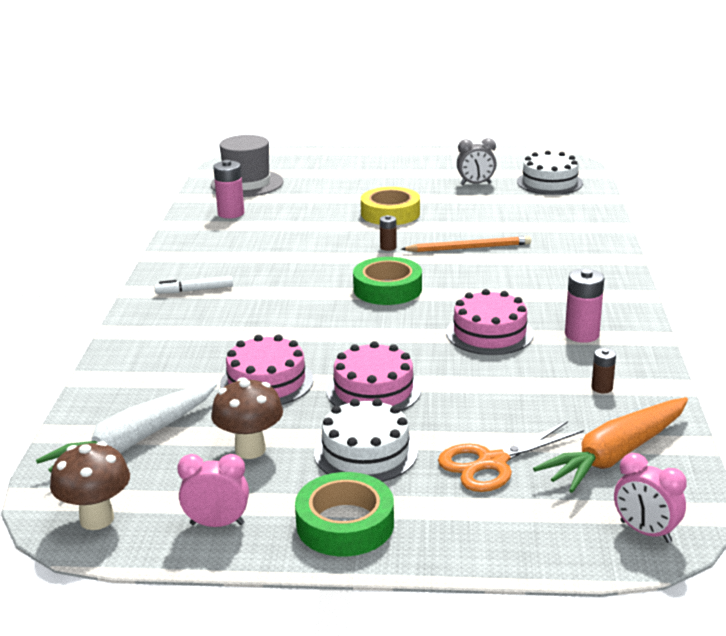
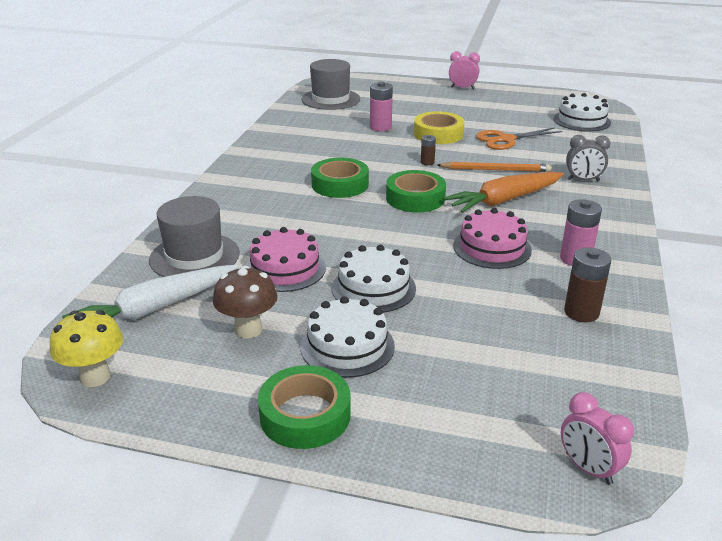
camera: 10 degrees right, 5 degrees up
(97, 519) = (95, 377): brown mushroom -> yellow mushroom
(155, 381) = (194, 256): none -> grey hat
(194, 290) = (256, 182): white marker -> none
(217, 524) = (193, 397): pink clock -> pink clock (462, 88)
(231, 213) = (309, 122): pink battery -> pink battery (380, 127)
(295, 283) = (340, 184): none -> green tape
(373, 390) = (373, 288): pink cake -> white cake
(475, 184) = (517, 116): grey clock -> grey clock (583, 180)
(492, 463) = (458, 373): orange scissors -> orange scissors (506, 140)
(602, 388) = (581, 312): brown battery -> brown battery, size x1.76
(616, 455) = (578, 382): orange carrot -> orange carrot (504, 200)

